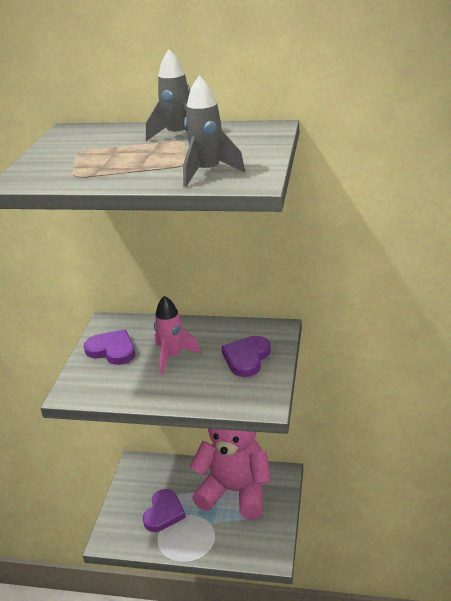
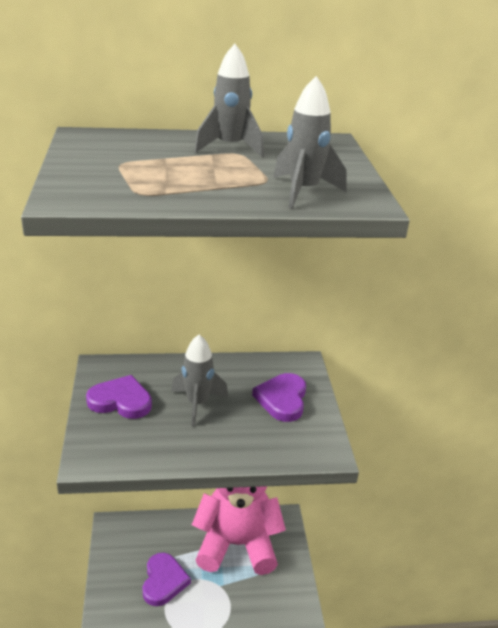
camera: 20 degrees left, 0 degrees up
(172, 356) = (197, 404): pink rocket -> grey rocket

